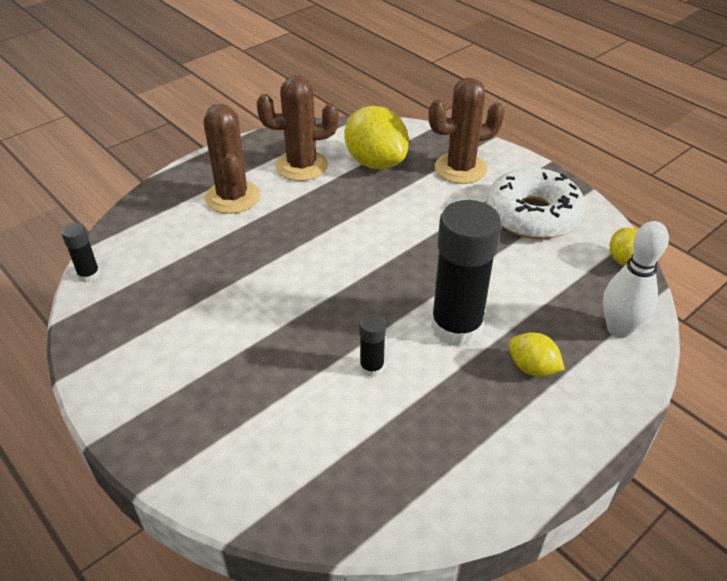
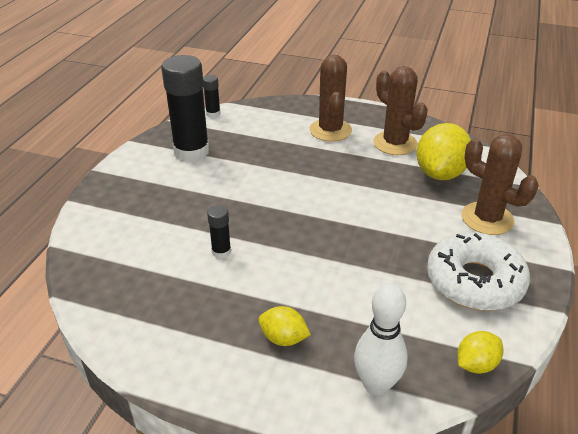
camera: 60 degrees right, 5 degrees down
(232, 197) = (330, 130): brown cactus -> brown cactus turned 45 degrees counterclockwise
(456, 327) = (294, 280): black glue stick -> black glue stick (191, 151)
(532, 368) = (283, 338): yellow lemon -> yellow lemon turned 75 degrees counterclockwise

